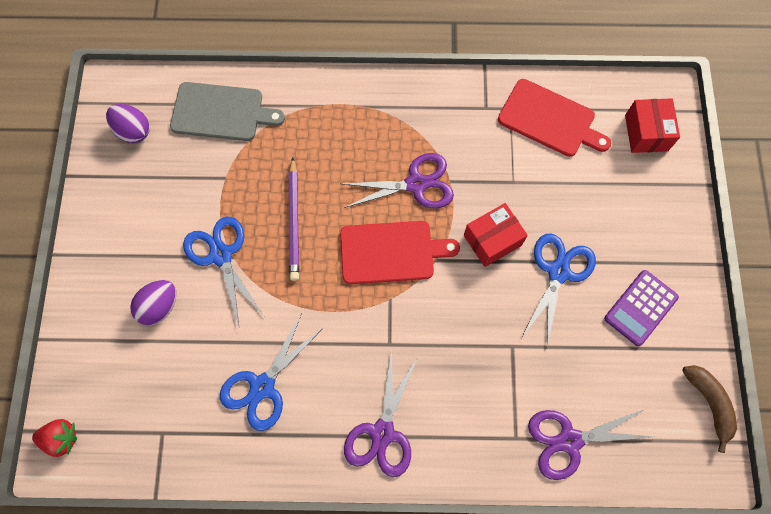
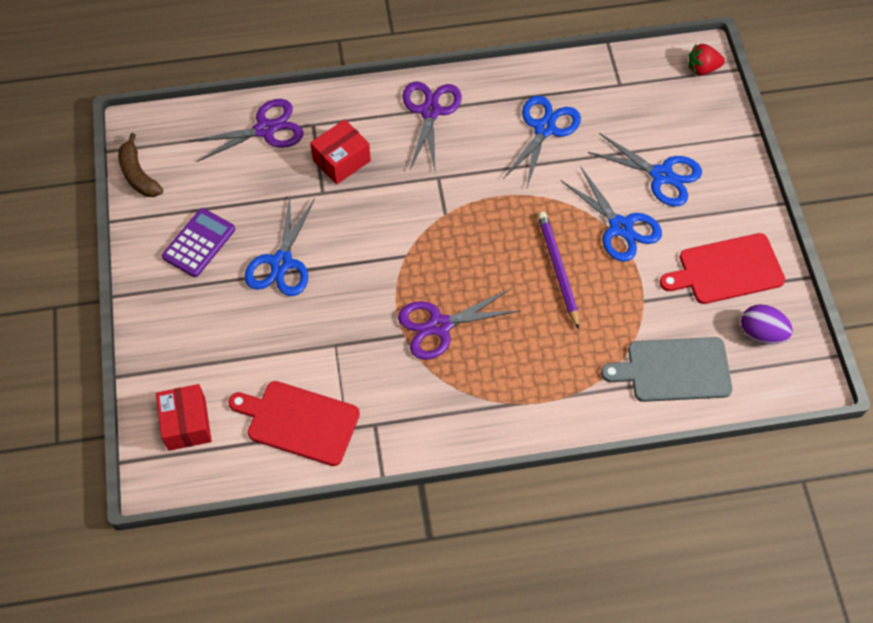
camera: 170 degrees right, 10 degrees down
(159, 306) = (661, 175): purple egg -> blue scissors
(391, 252) = (452, 255): red cutting board -> red cutting board (726, 270)
(492, 240) = (351, 282): red box -> red box (341, 161)

